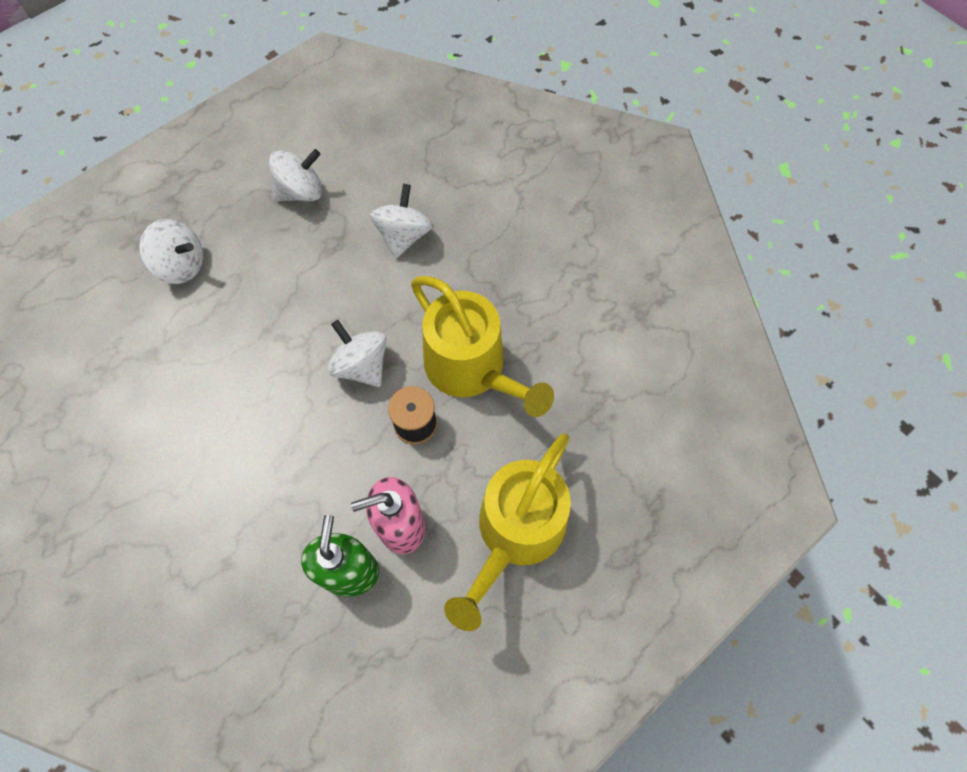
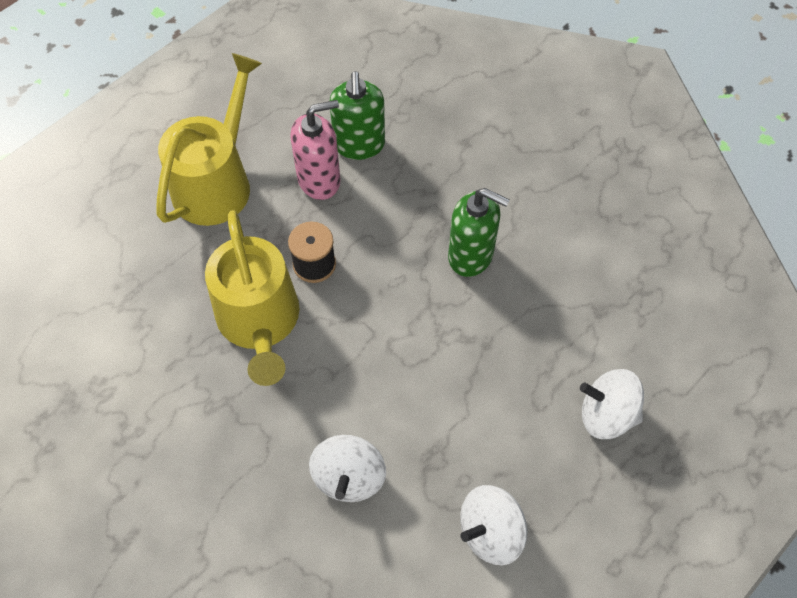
camera: 175 degrees right, 5 degrees down
(257, 420) = (471, 255): none -> green soap dispenser
(361, 366) = (376, 316): white spinning top -> none
(471, 369) = (260, 322): yellow watering can -> yellow watering can turned 150 degrees counterclockwise

